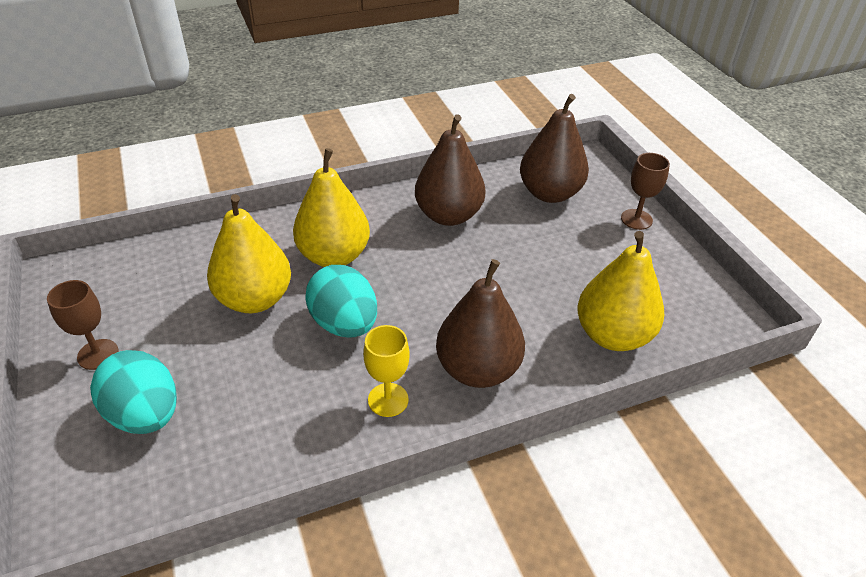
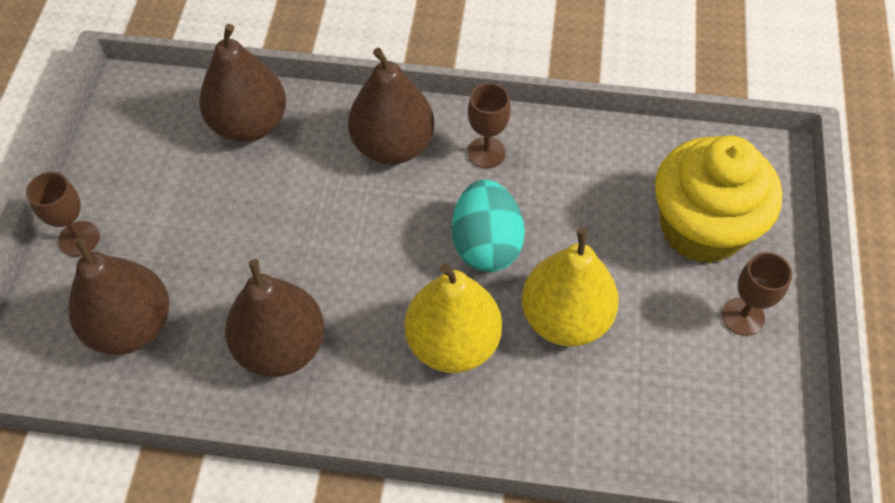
camera: 150 degrees left, 15 degrees up
(145, 414) = (701, 228): turquoise egg -> yellow cupcake
(388, 400) = (486, 152): yellow goblet -> brown goblet
(612, 335) = (249, 124): yellow pear -> brown pear

